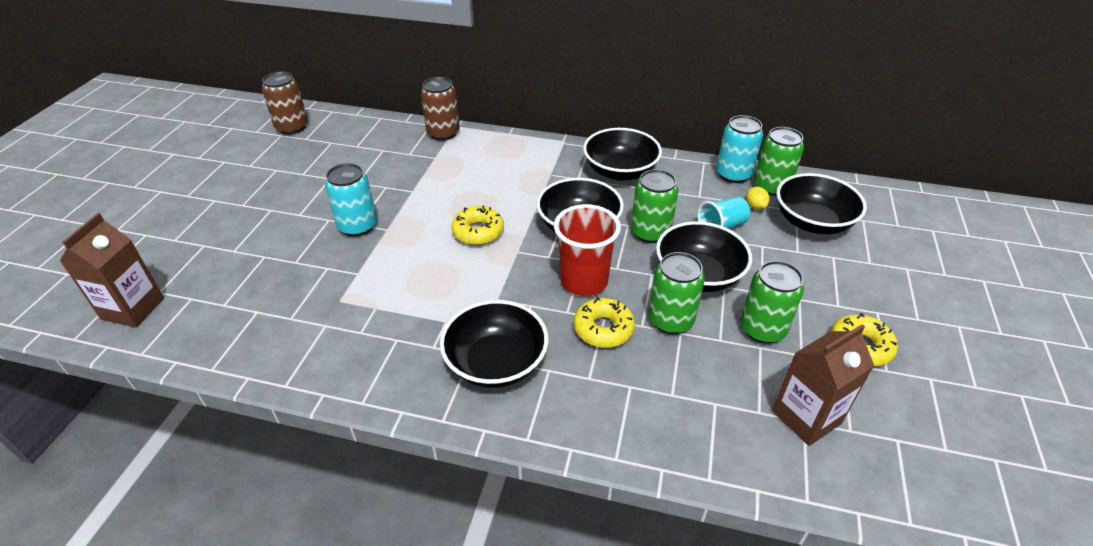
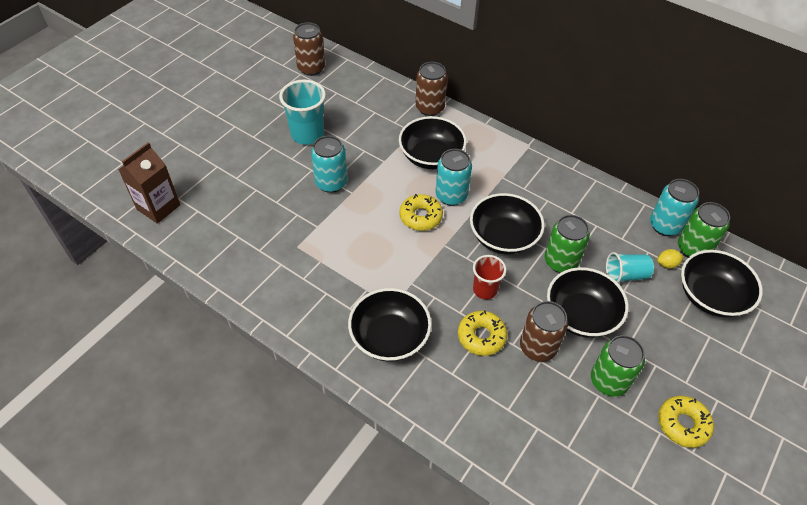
camera: 20 degrees right, 10 degrees up
(310, 187) = (307, 134): none -> turquoise cup
(503, 204) = (451, 196): none -> turquoise can
(584, 281) = (485, 290): red cup -> red cup, size x0.62
(620, 171) = (564, 192): black bowl -> black bowl (431, 156)
(670, 320) = (538, 347): green can -> brown can
(755, 206) = (667, 264): yellow lemon -> yellow lemon turned 75 degrees clockwise
(806, 417) = (603, 465): brown carton -> none

